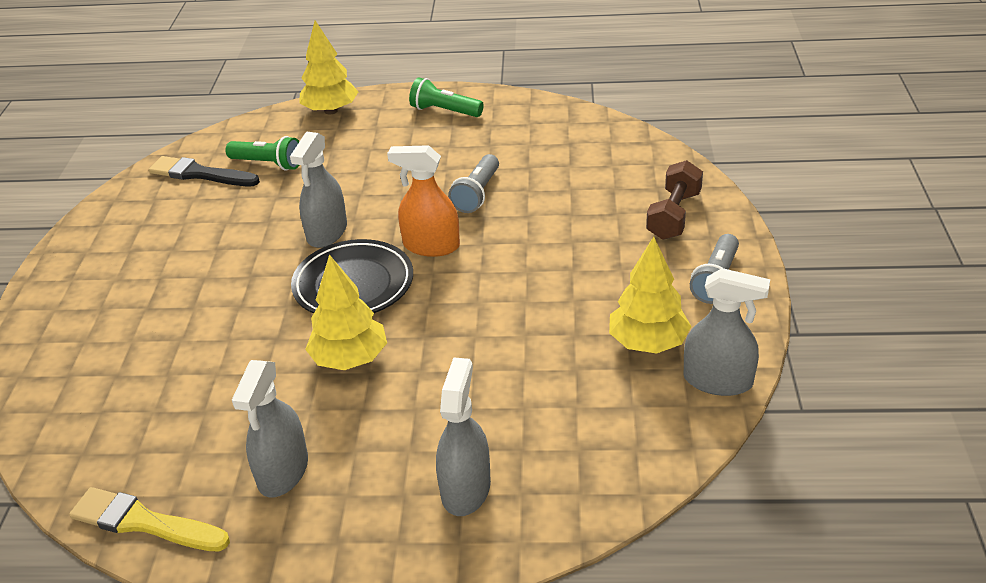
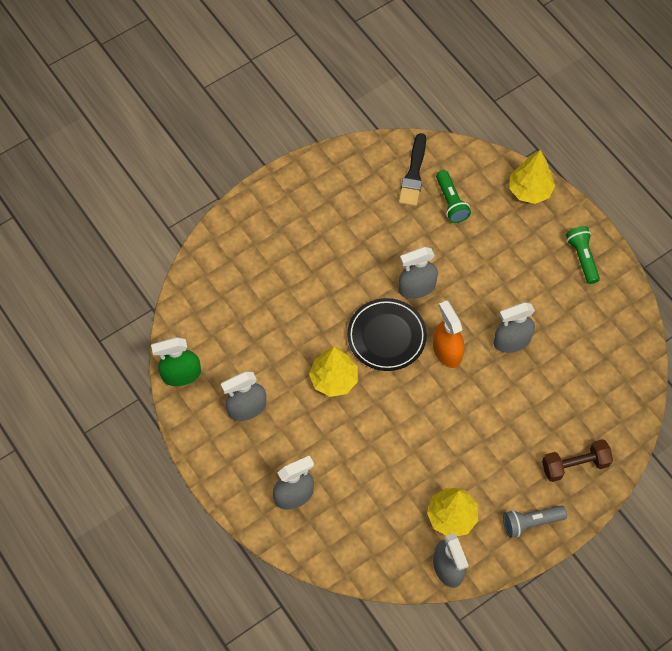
camera: 50 degrees right, 25 degrees up
(144, 522) = (181, 374): yellow brush -> green spray bottle
(200, 174) = (413, 174): black brush -> black brush turned 150 degrees counterclockwise
(477, 194) = (512, 341): grey flashlight -> grey spray bottle

